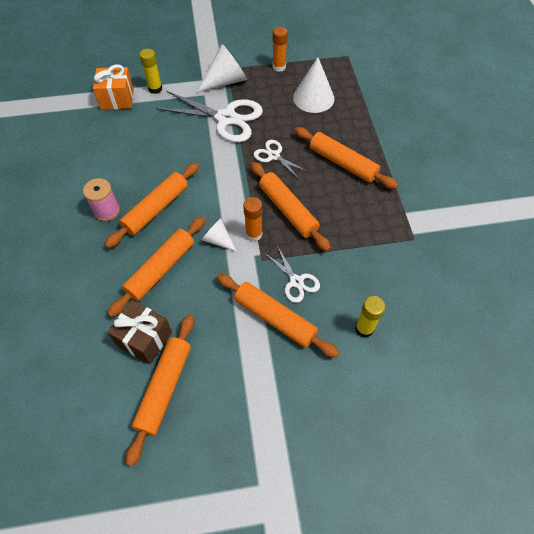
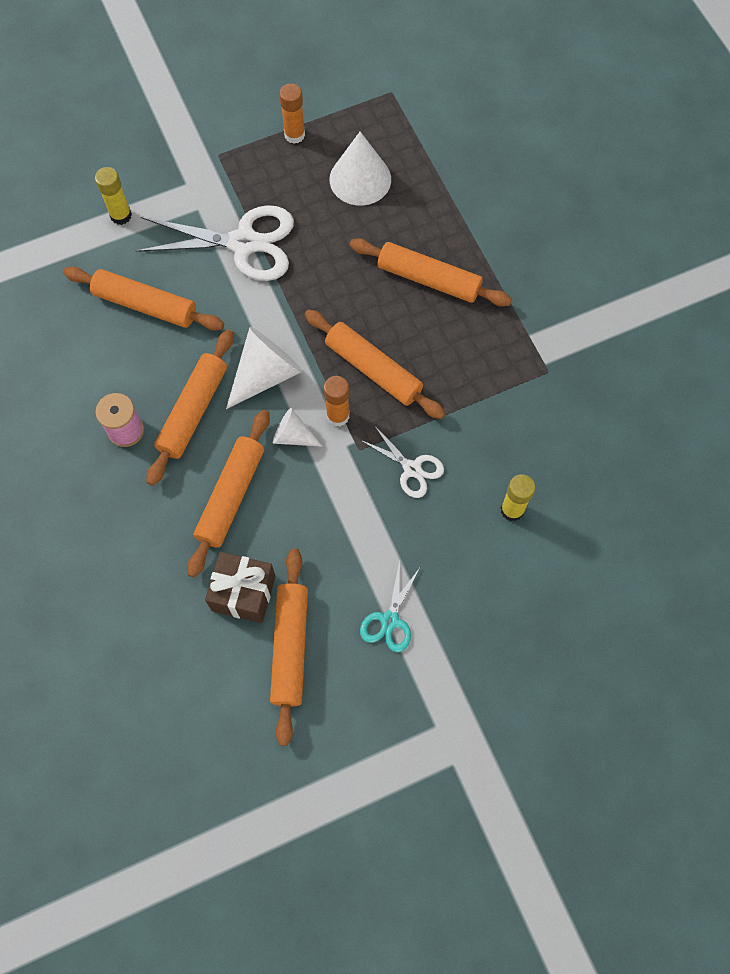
camera: 15 degrees left, 10 degrees up
(117, 99) = (70, 246): orange gift -> none
(226, 81) = (223, 178): white cone -> white cone (266, 374)
(247, 388) = (389, 620): none -> turquoise scissors
(274, 156) = (330, 289): white scissors -> none
(275, 318) = (399, 524): orange rolling pin -> orange rolling pin (145, 305)

